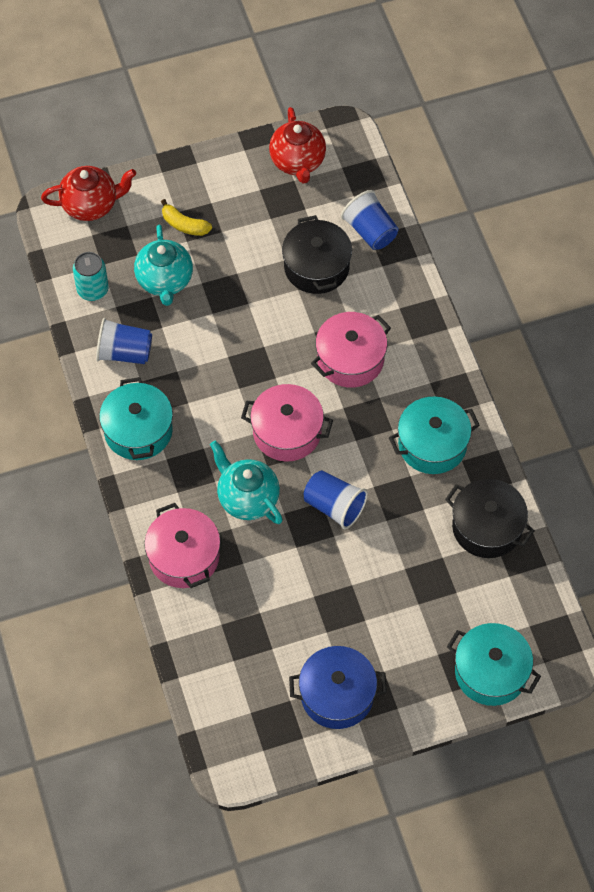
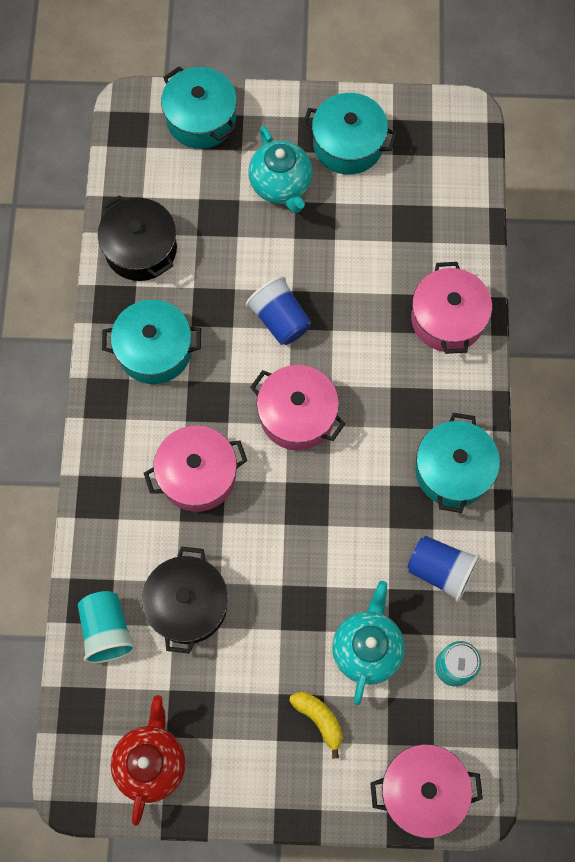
camera: 160 degrees left, 10 degrees up
(91, 205) = (422, 791): red teapot -> pink pot
(247, 498) = (364, 357): turquoise teapot -> turquoise teapot (281, 185)
(337, 695) = (348, 144): blue pot -> turquoise pot
(370, 231) = (107, 630): blue cup -> turquoise cup

